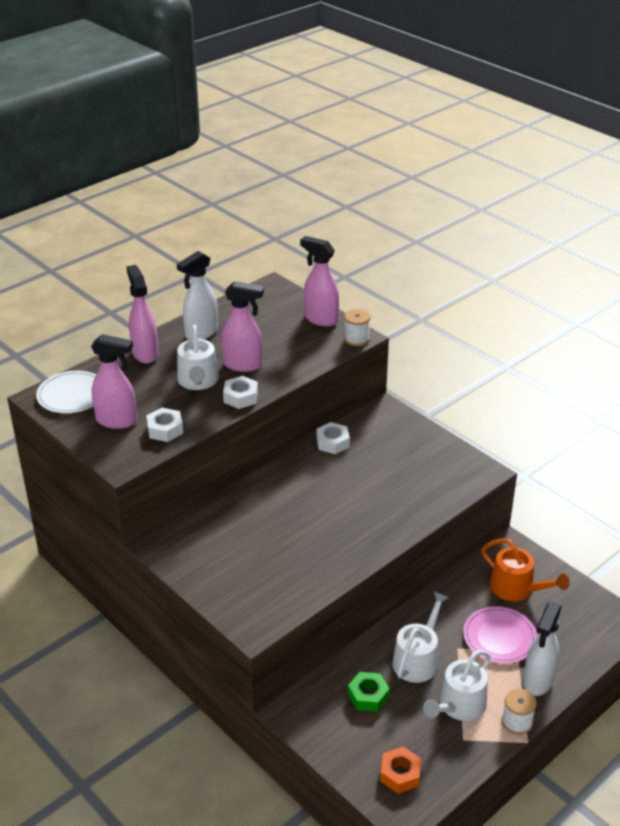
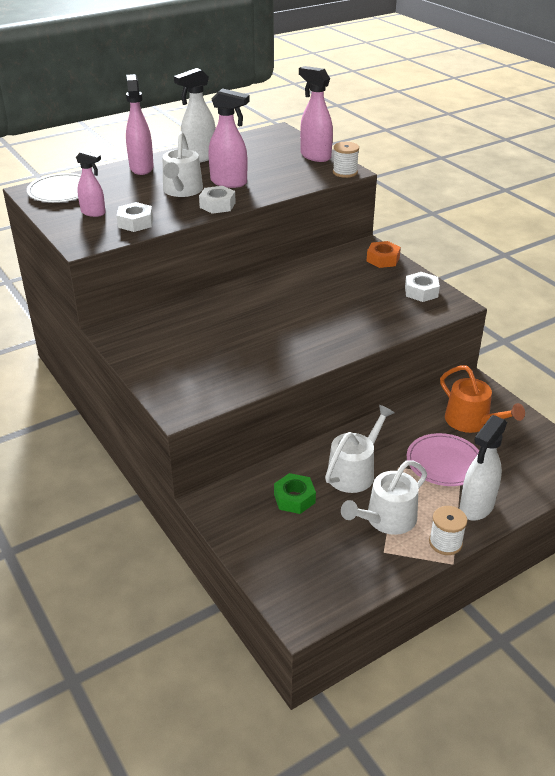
camera: 10 degrees right, 0 degrees up
(117, 421) = (93, 213): pink spray bottle -> pink spray bottle, size x0.65
(332, 442) = (308, 267): white nut -> white nut (421, 292)
(400, 774) = (307, 575): orange nut -> orange nut (383, 259)

